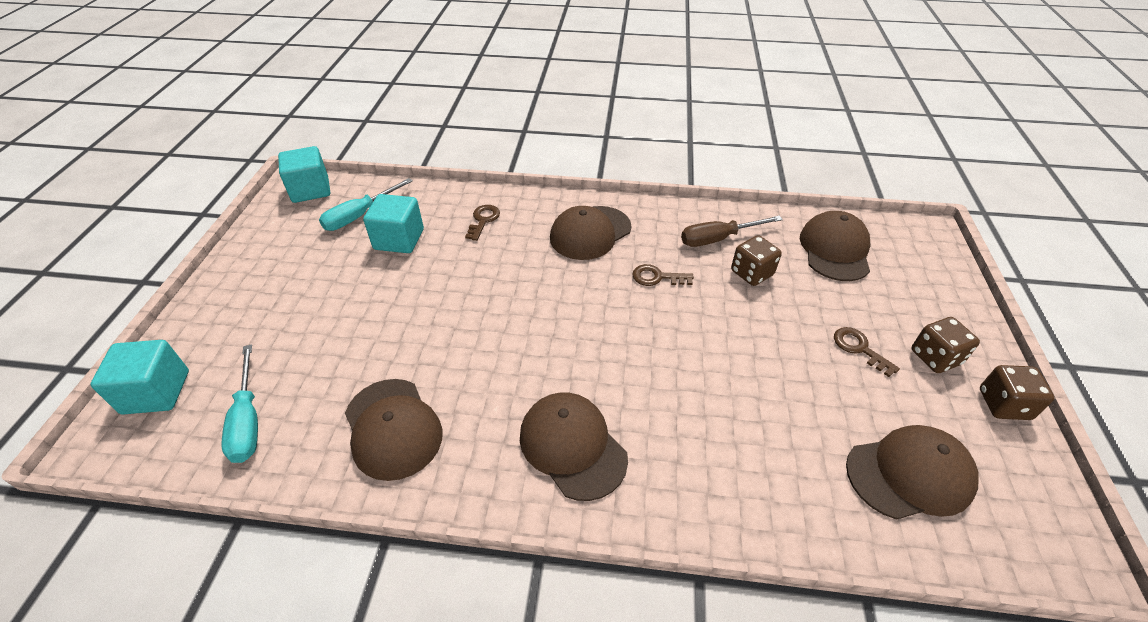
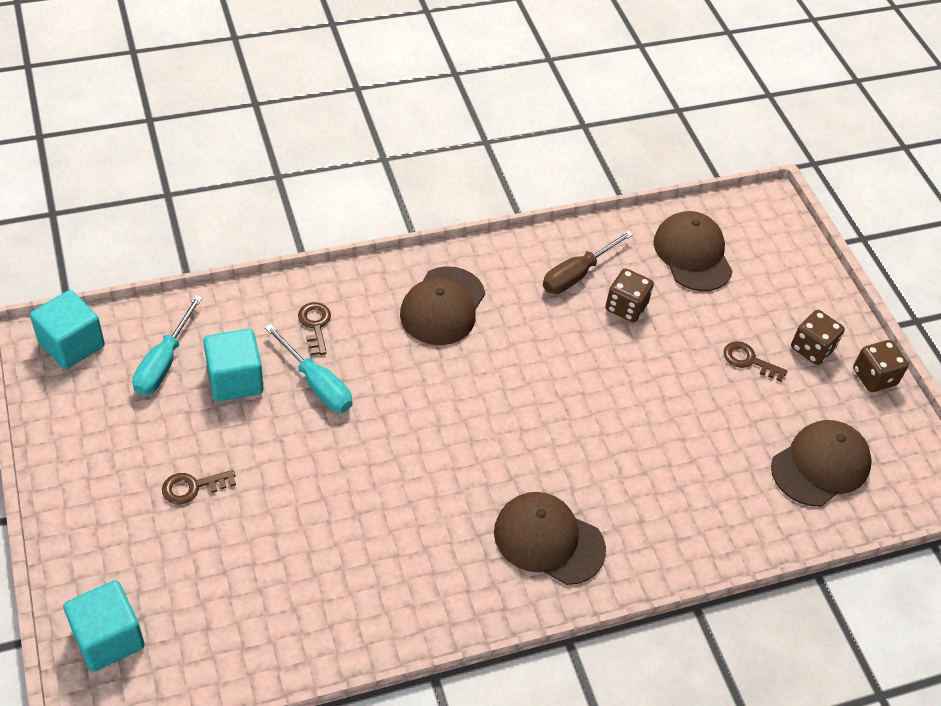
camera: 30 degrees left, 5 degrees up
(248, 420) = (231, 628): turquoise screwdriver -> turquoise screwdriver (317, 384)
(393, 428) = (378, 583): brown cap -> none
(657, 277) = (538, 341): brown key -> brown key (193, 487)

